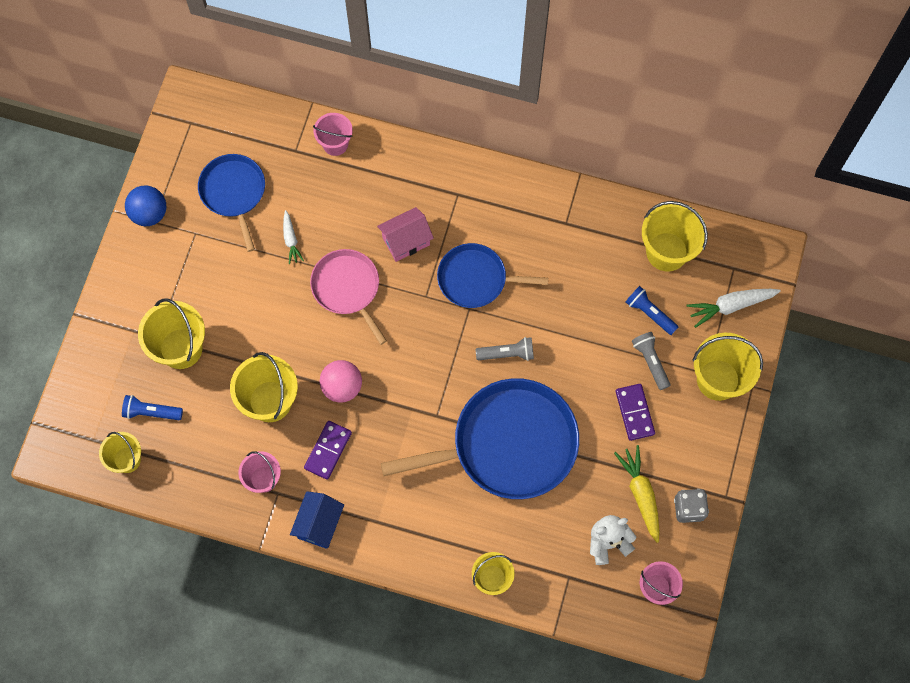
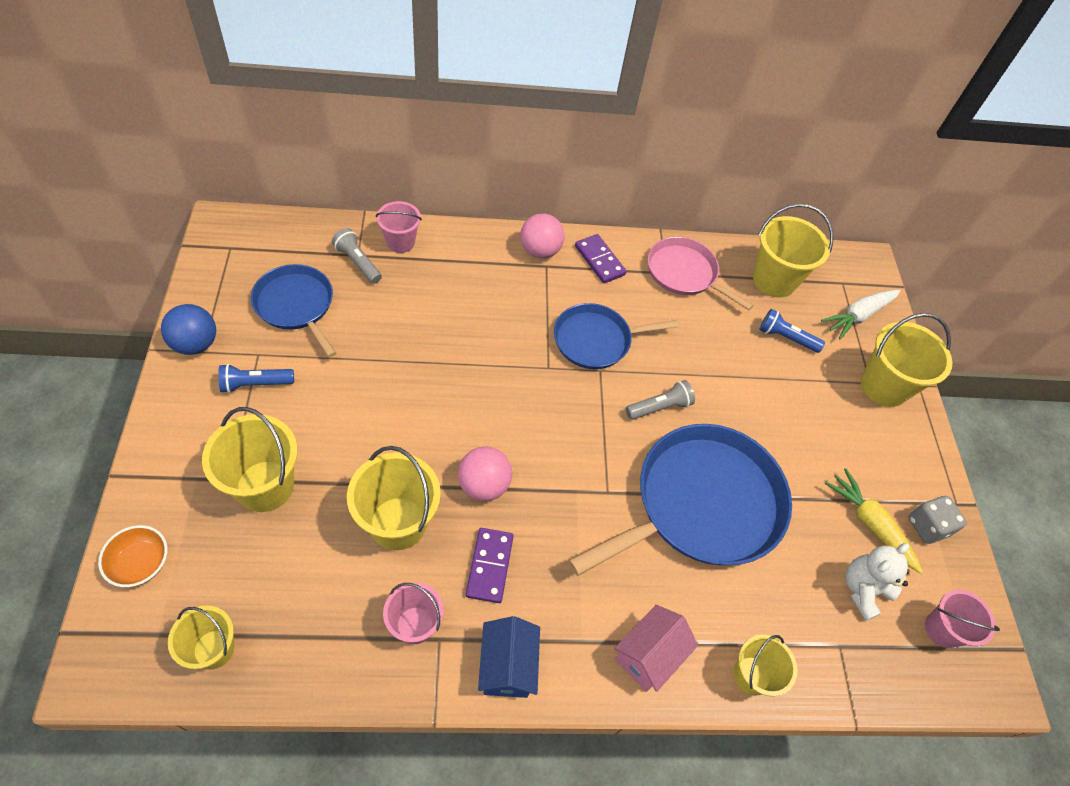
camera: 25 degrees left, 15 degrees down
(87, 386) = (140, 563): none -> orange bowl
(151, 412) = (239, 575): blue flashlight -> blue flashlight (255, 384)
(291, 240) = (376, 340): white carrot -> none
(347, 288) = (457, 377): pink pan -> pink pan (684, 273)
(406, 241) = (507, 318): pink house -> pink house (648, 655)
(457, 177) = (540, 251): none -> pink ball
(634, 412) = (820, 438): purple domino -> purple domino (600, 260)
(650, 361) = (810, 383): grey flashlight -> grey flashlight (358, 262)

